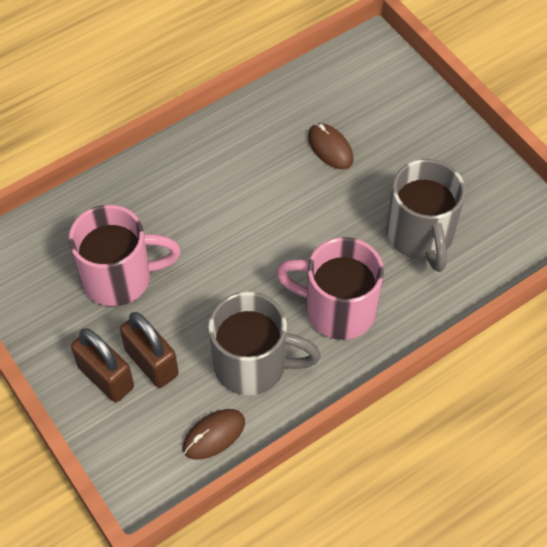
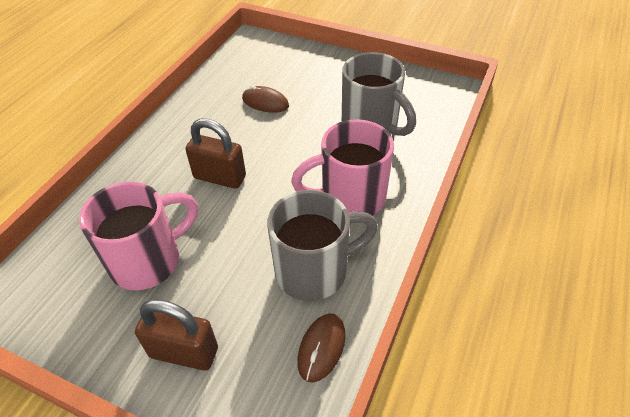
camera: 30 degrees left, 10 degrees down
(152, 362) = (221, 315): brown padlock -> brown padlock (220, 177)

